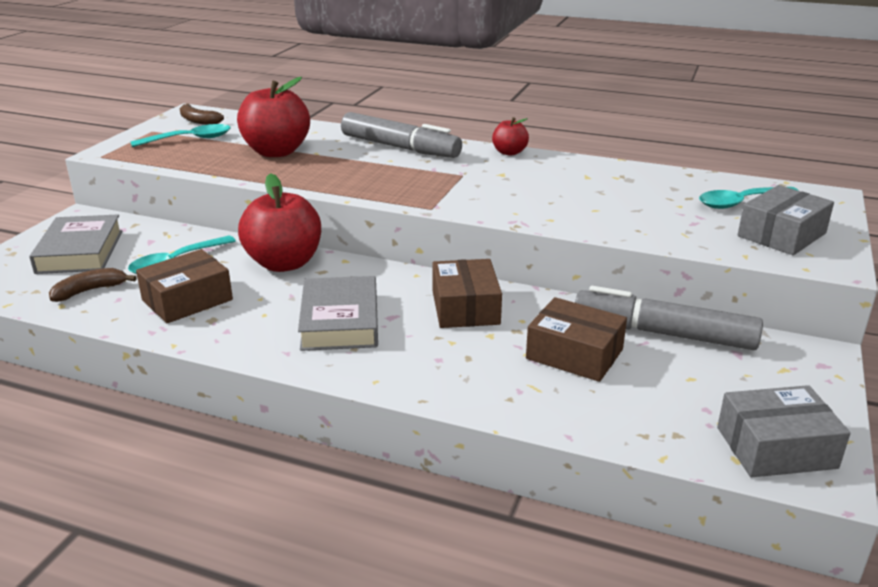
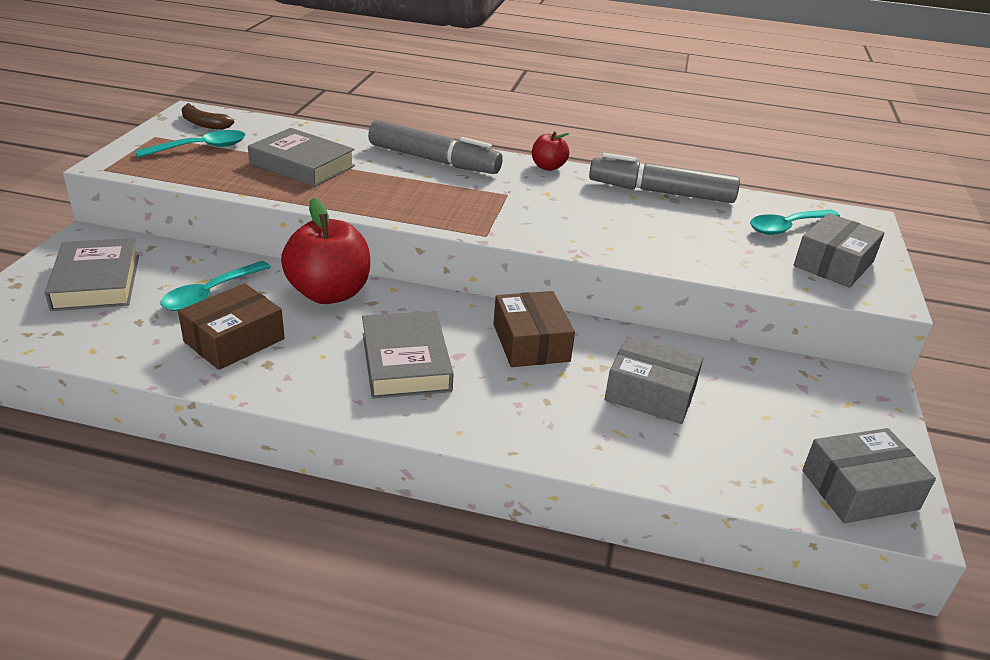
camera: 10 degrees left, 5 degrees up
(90, 291) = (121, 331): brown banana -> none
(276, 152) = (302, 164): red apple -> grey book
(574, 354) = (650, 393): brown box -> grey box
(663, 333) = (730, 367): grey marker -> grey marker (661, 192)

